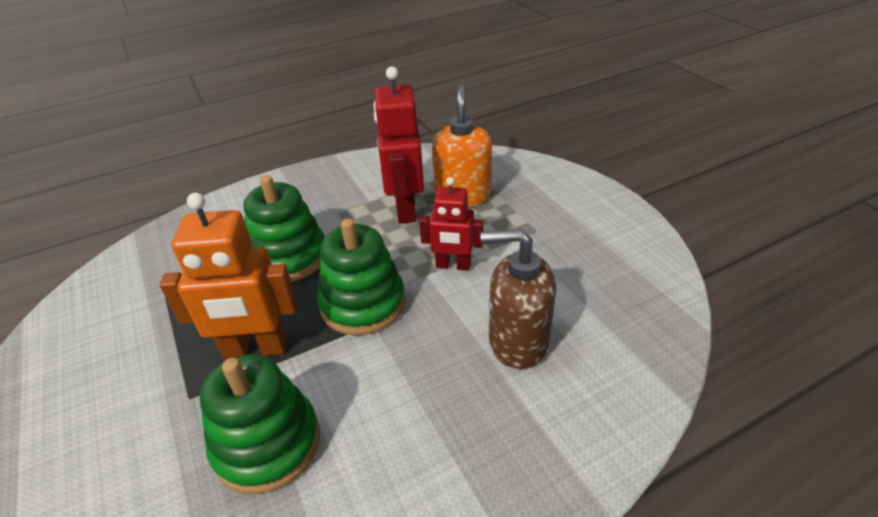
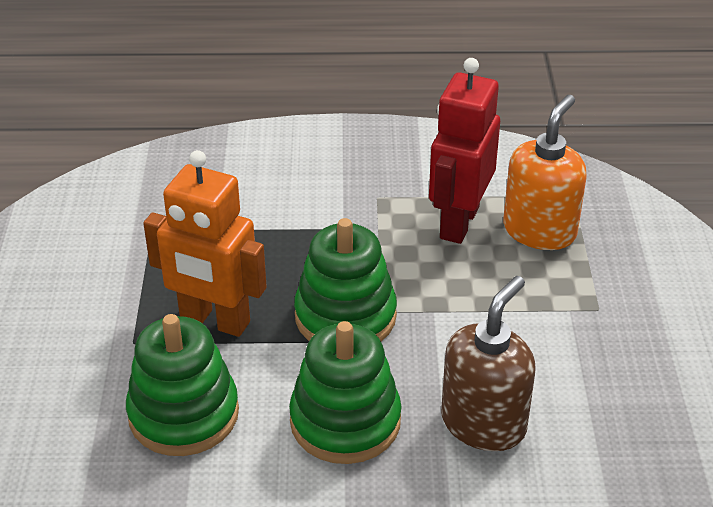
camera: 25 degrees right, 0 degrees up
(289, 257) = (296, 233): green stacking toy -> green stacking toy (345, 421)
(453, 265) = (470, 313): red robot -> none
(517, 342) = (483, 423): brown soap dispenser -> brown soap dispenser turned 90 degrees clockwise

